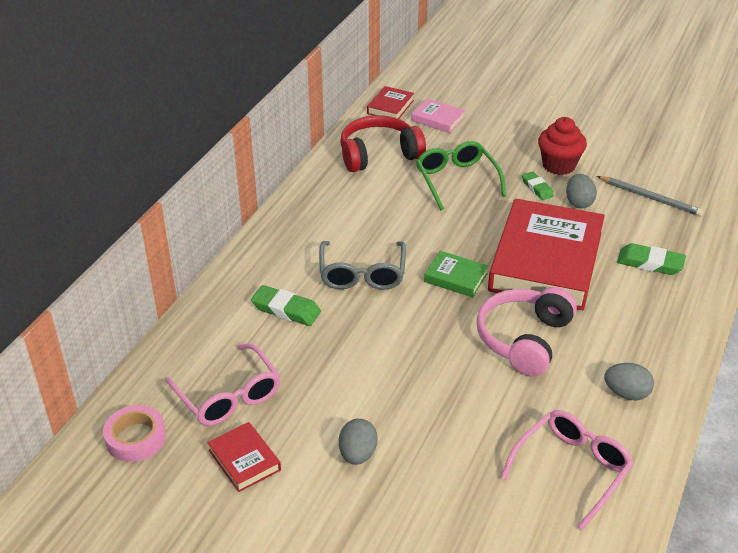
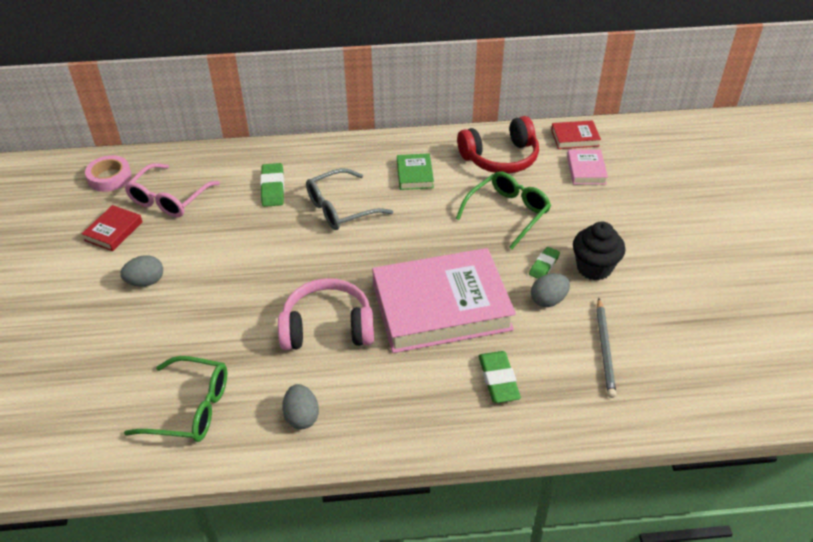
camera: 60 degrees right, 5 degrees up
(379, 154) = (500, 158): red headphones -> red headphones turned 120 degrees clockwise
(456, 277) = (376, 260): green book -> green book (415, 175)
(546, 261) = (441, 307): red book -> pink book
(558, 165) = (594, 268): red cupcake -> black cupcake
(572, 469) = (190, 408): pink glasses -> green glasses

